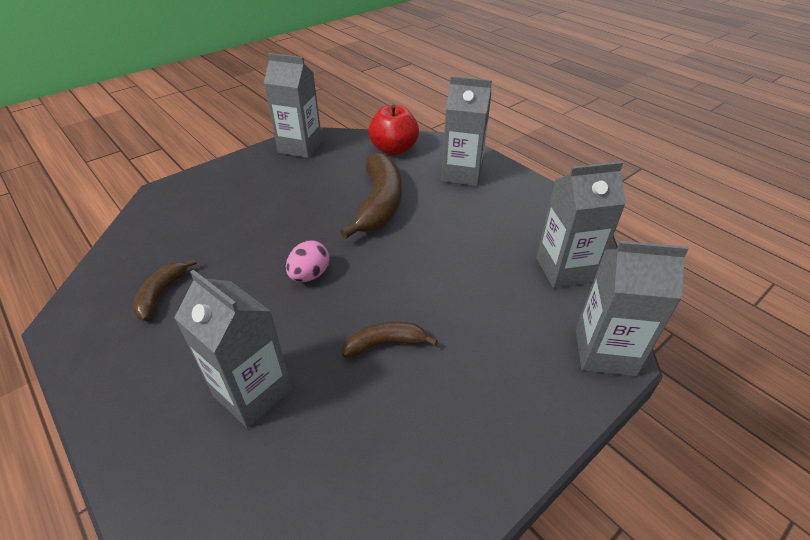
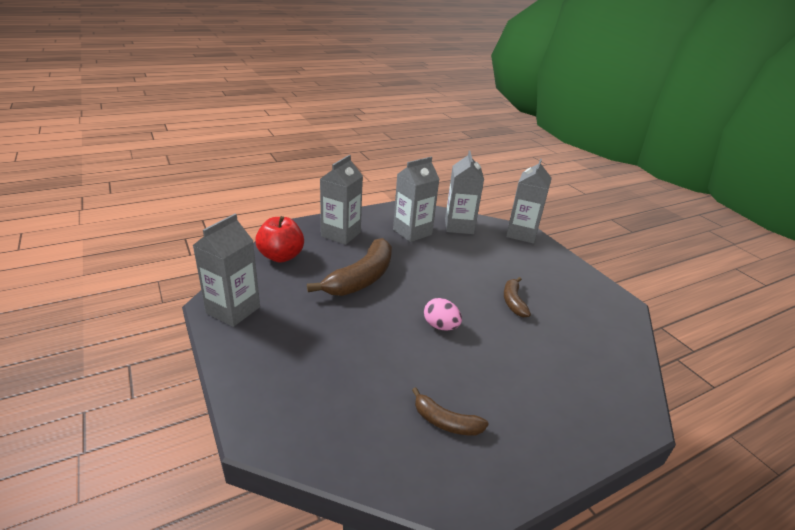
camera: 80 degrees left, 10 degrees down
(253, 392) = (554, 365): grey carton -> grey carton (412, 232)
(379, 204) = (361, 278): brown banana -> brown banana turned 105 degrees clockwise

